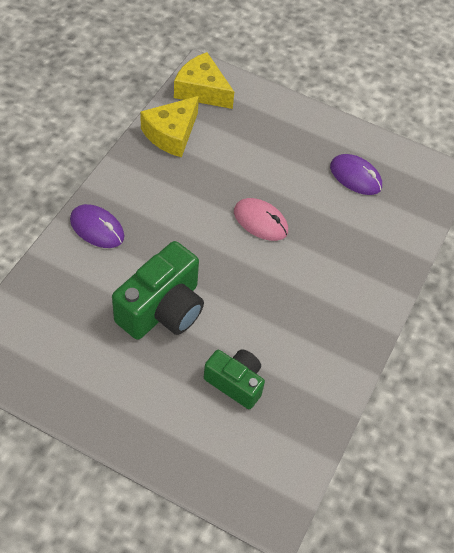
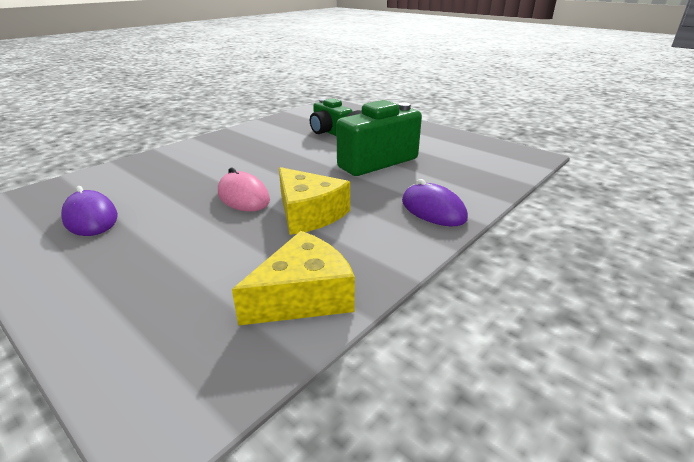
camera: 160 degrees left, 25 degrees down
(202, 90) = (199, 372): yellow cheese -> yellow cheese (308, 214)

